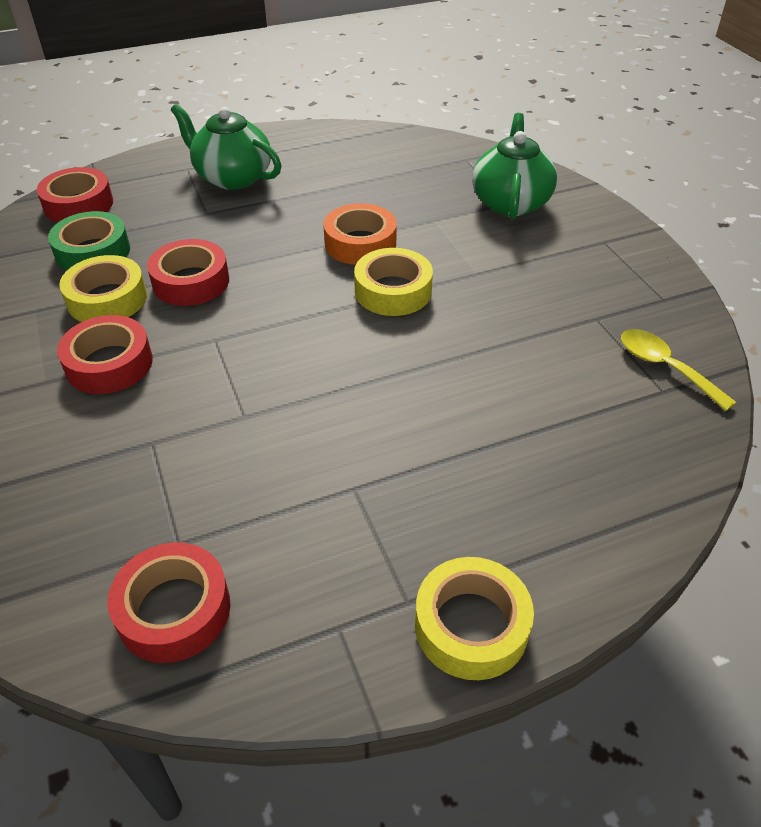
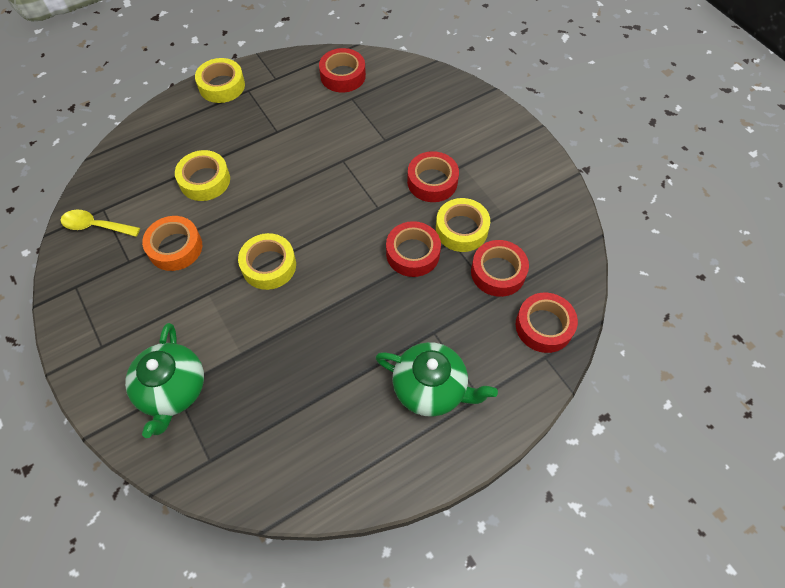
camera: 170 degrees right, 15 degrees up
(93, 252) = (498, 272): green tape -> red tape
(360, 243) = (299, 313): orange tape -> orange tape (175, 247)
(494, 414) = (205, 180): none -> yellow tape
(665, 368) = (96, 226): yellow spoon -> yellow spoon turned 150 degrees clockwise

